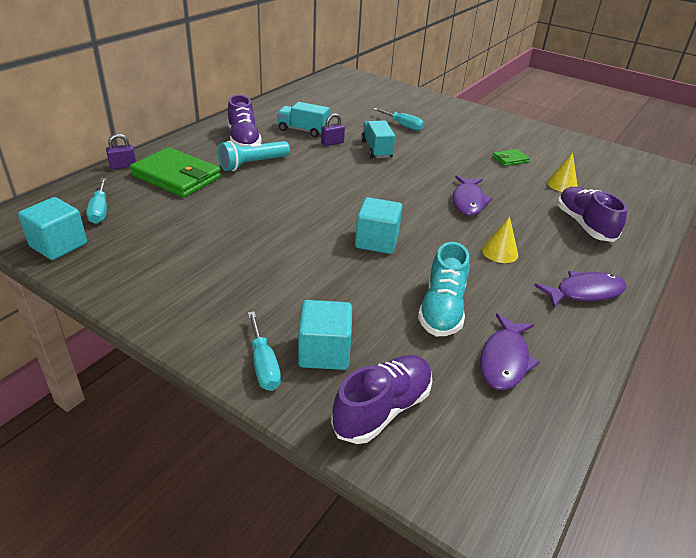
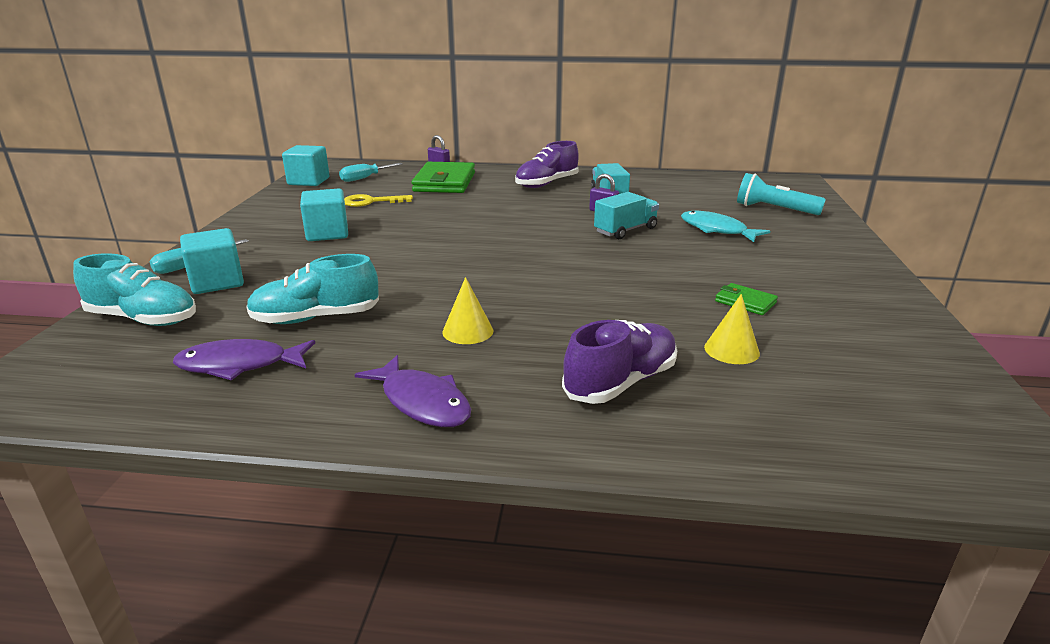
camera: 65 degrees right, 10 degrees down
(186, 225) = (371, 202): none -> yellow key
(253, 164) = (505, 196): turquoise flashlight -> turquoise flashlight (774, 209)
(376, 241) = (420, 267): turquoise cube -> turquoise cube (327, 233)
(382, 409) = (143, 319): purple shoe -> turquoise shoe
(403, 125) = (716, 230): turquoise screwdriver -> turquoise fish
(468, 201) = (573, 295): purple fish -> none

